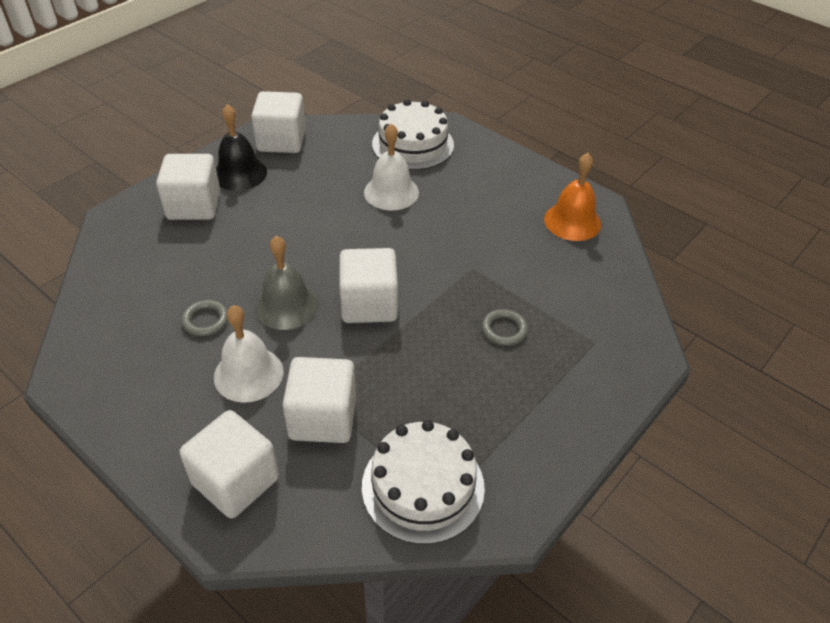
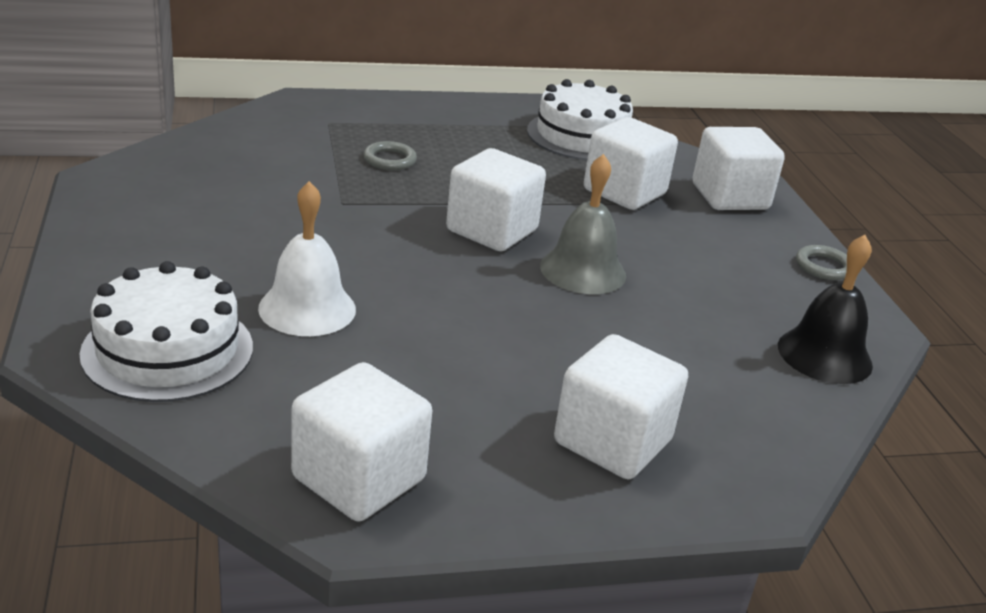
camera: 145 degrees left, 15 degrees down
(206, 320) = (688, 301): grey ring -> grey ring (823, 267)
(239, 173) = (493, 457): black bell -> black bell (824, 355)
(248, 374) = (671, 243): white bell -> none
(572, 221) = (164, 180): orange bell -> none

